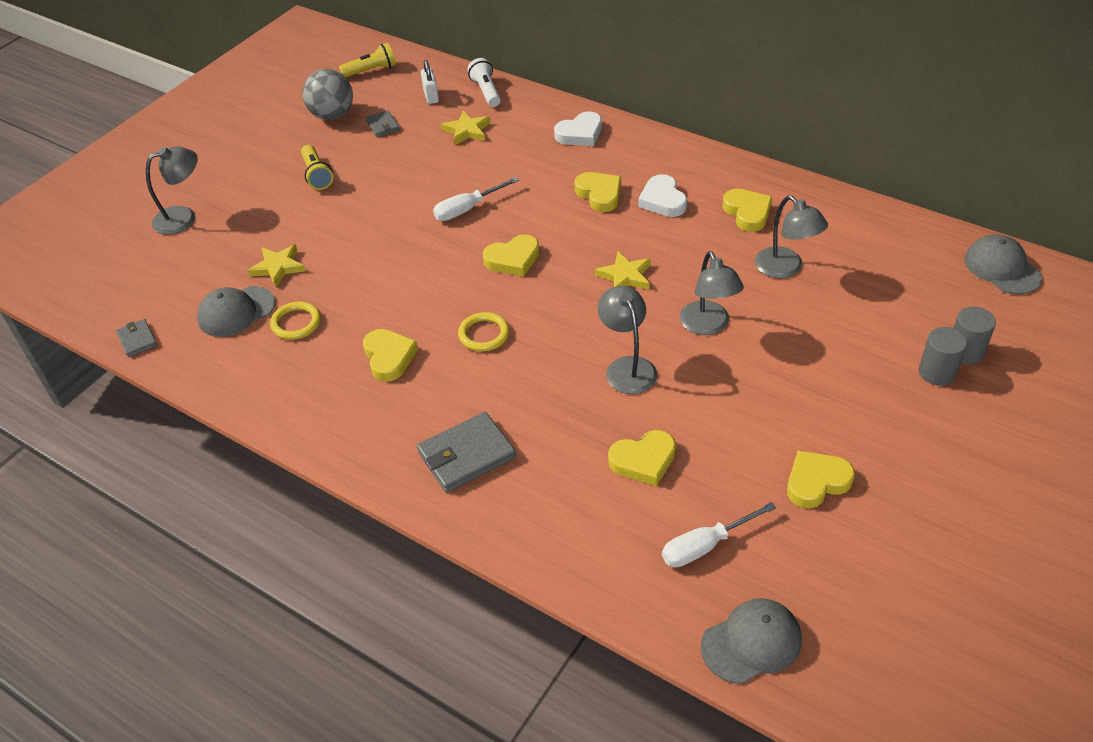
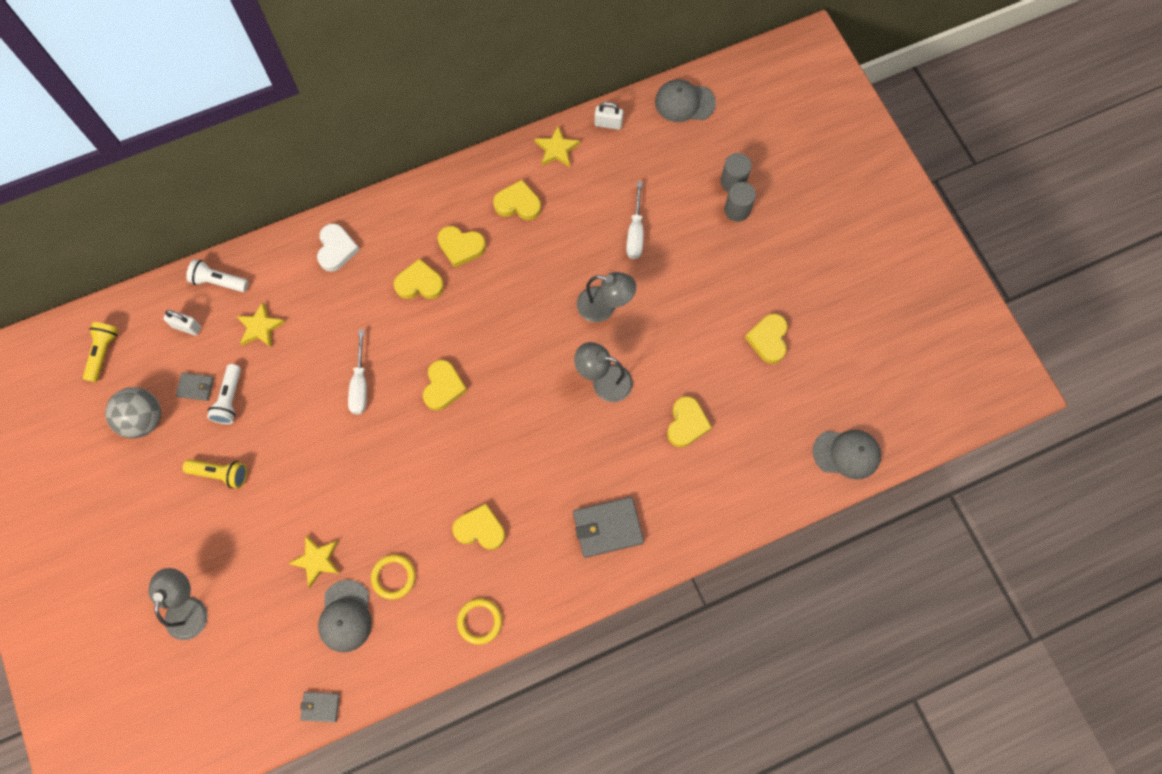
camera: 60 degrees left, 25 degrees up
(388, 147) = (230, 399): none -> white flashlight
(466, 455) = (608, 528): grey wallet -> grey wallet turned 75 degrees clockwise
(484, 334) = (505, 452): yellow ring -> yellow ring (479, 621)
(625, 276) = (519, 324): yellow star -> yellow star (557, 149)
(662, 200) = (461, 247): white heart -> yellow heart
(705, 546) = (771, 432): white screwdriver -> white screwdriver (635, 232)
(751, 642) = (846, 453): grey cap -> grey cap turned 90 degrees clockwise
(785, 269) = (589, 222): grey lamp -> none
(905, 228) = (608, 124): none -> white padlock

